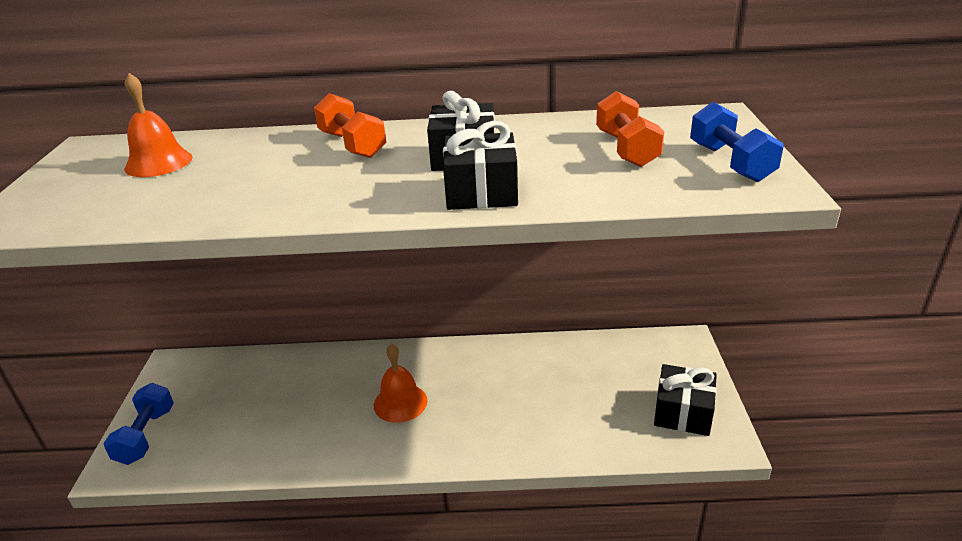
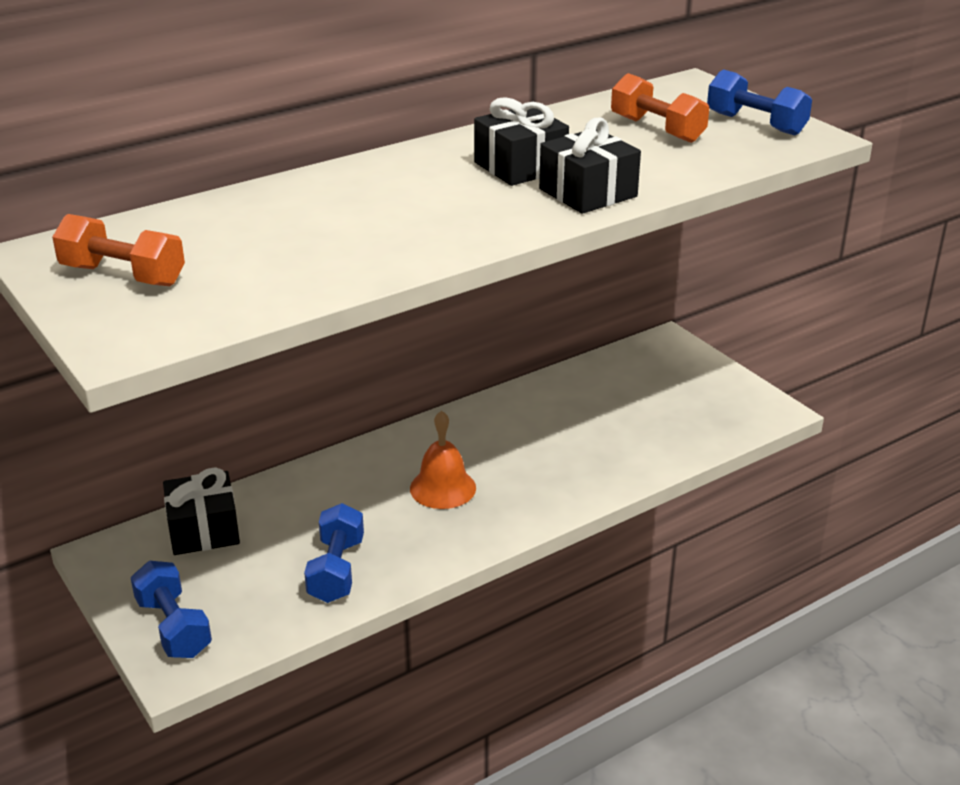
camera: 35 degrees left, 0 degrees up
(158, 163) = (185, 245): orange bell -> none
(271, 438) = (336, 570): none -> blue dumbbell
(352, 145) = (383, 180): orange dumbbell -> orange dumbbell (123, 275)
(683, 412) = (719, 401): black gift -> black gift (203, 530)

